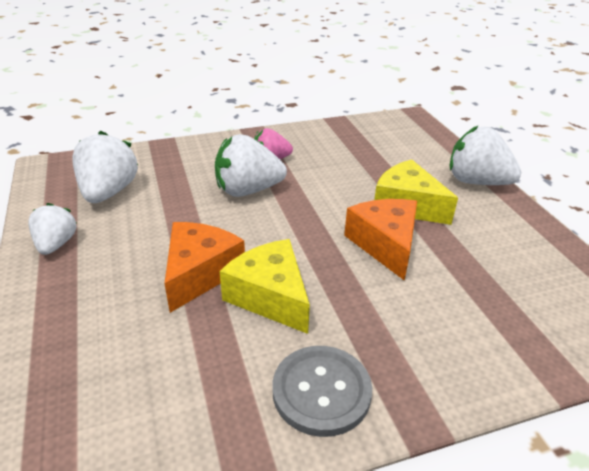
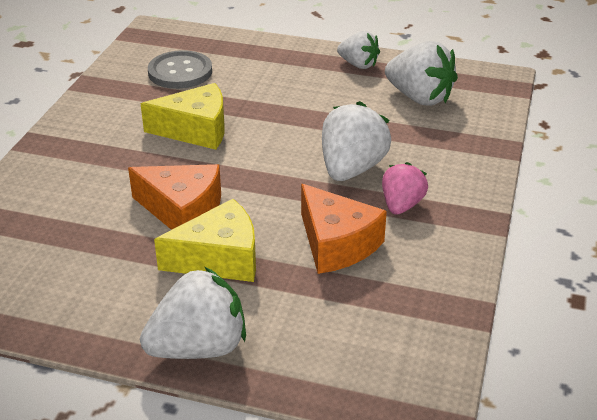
camera: 125 degrees right, 0 degrees up
(200, 273) = (256, 110): orange cheese -> orange cheese (336, 244)
(321, 391) = (98, 119): grey button -> grey button (180, 72)

